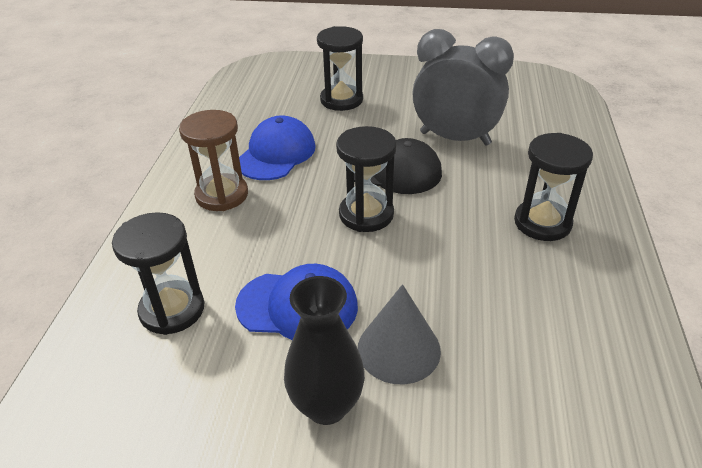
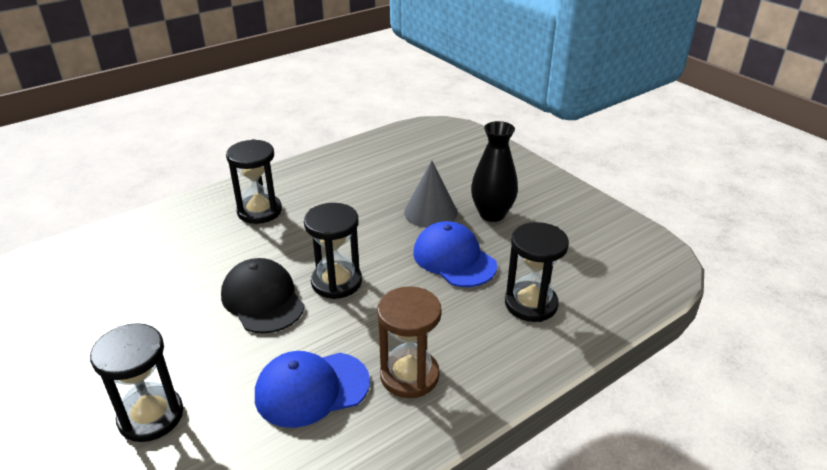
camera: 135 degrees left, 5 degrees down
(455, 138) = (173, 293): grey clock -> none

